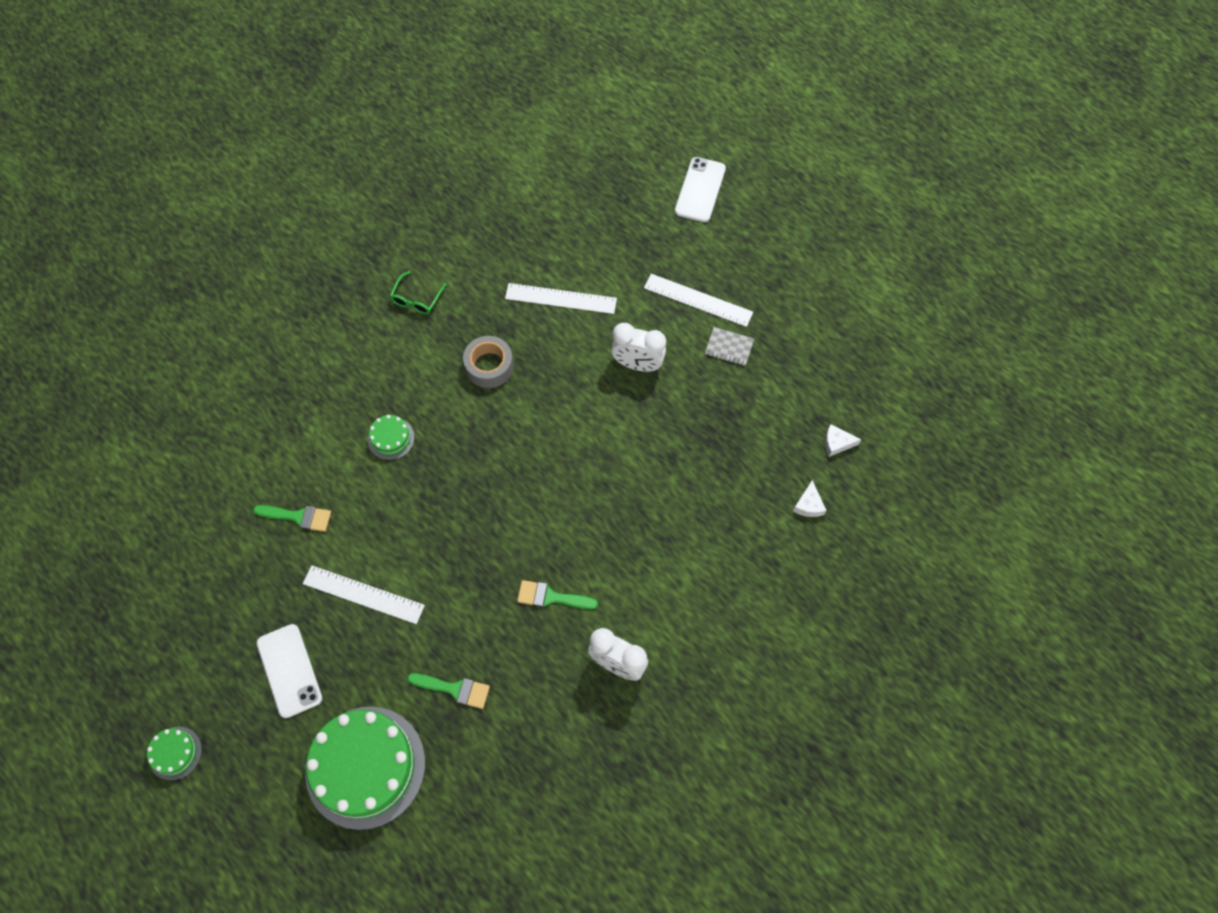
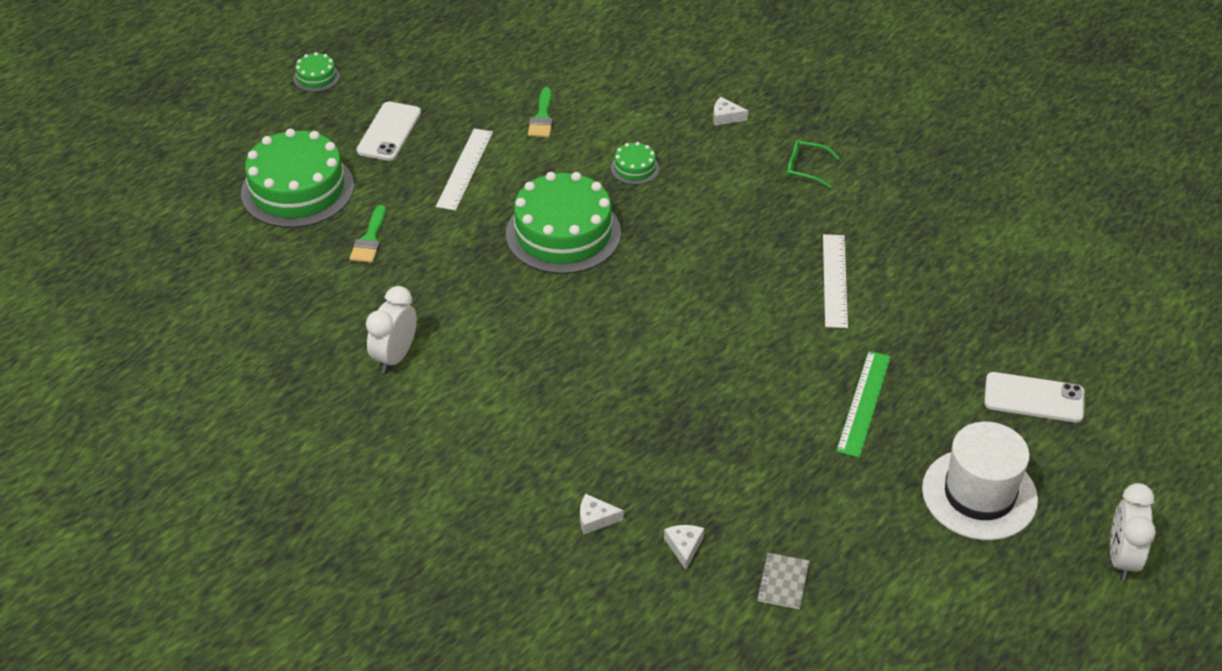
camera: 85 degrees right, 20 degrees down
(289, 670) = (389, 132): white phone -> white phone turned 45 degrees counterclockwise
(332, 353) = (726, 117): none -> white cheese
(472, 508) = (563, 233): none -> green cake
(489, 366) = (733, 230): grey tape -> none
(551, 597) = (467, 300): green brush -> none
(637, 364) = (760, 352): white clock -> white clock (1122, 559)
(698, 300) = (864, 403): white ruler -> green ruler
(729, 347) = (802, 435): grey notebook -> grey notebook (783, 582)
(790, 242) = (979, 494): none -> white hat

